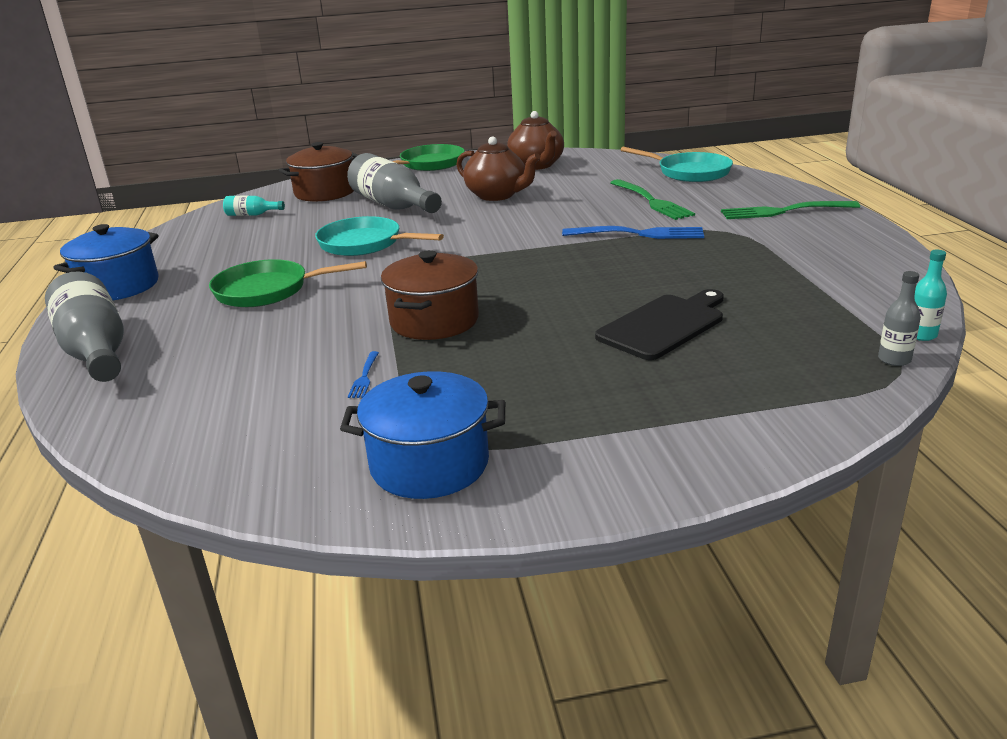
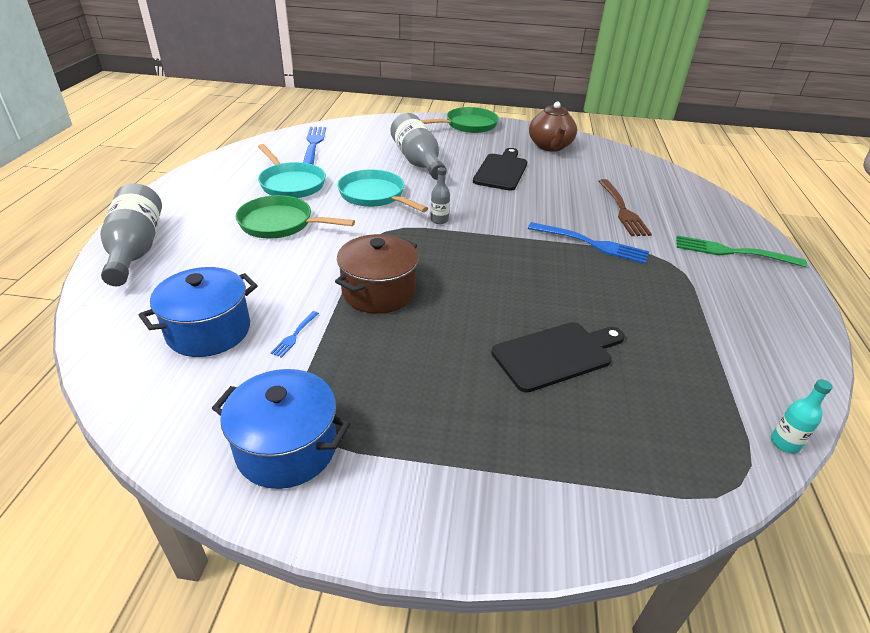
camera: 15 degrees right, 10 degrees up
(118, 286) = (187, 190): blue pot -> blue pot (209, 331)
(251, 215) = (314, 144): turquoise bottle -> blue fork
(325, 192) = (376, 135): brown pot -> none
(497, 195) = (501, 171): brown teapot -> black cutting board
(651, 201) = (622, 209): green fork -> brown fork
(690, 172) = (672, 185): turquoise pan -> turquoise pan (291, 184)
(894, 359) = (742, 466): grey bottle -> grey bottle (439, 220)

